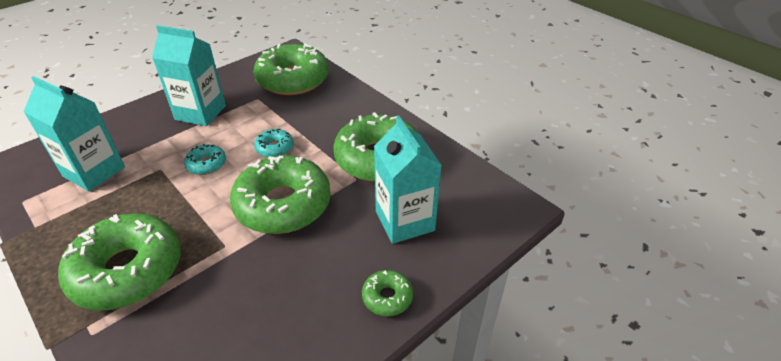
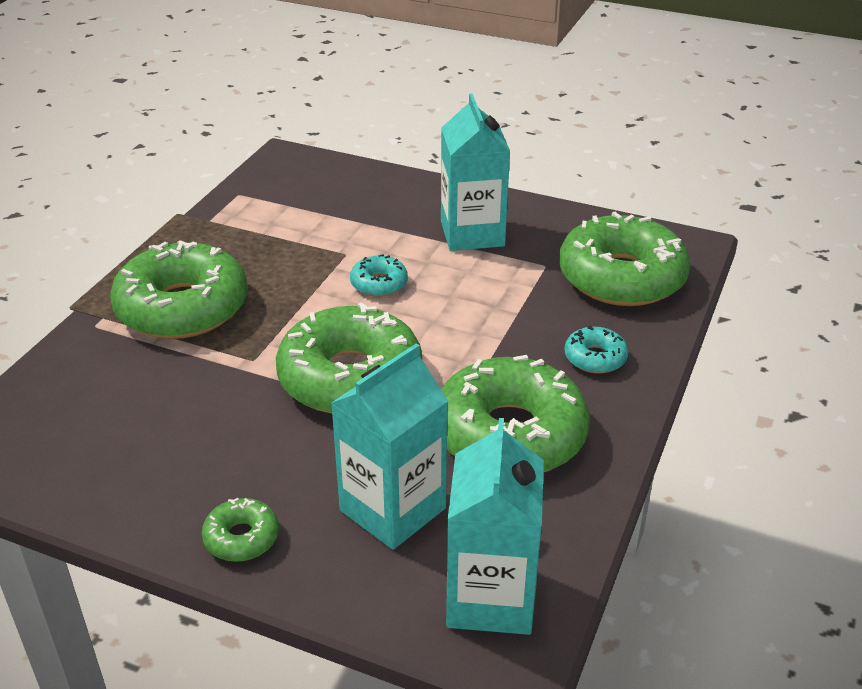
camera: 65 degrees right, 5 degrees down
(94, 172) = (309, 213): turquoise carton -> turquoise carton (491, 598)
(274, 148) = (453, 325): turquoise donut -> turquoise donut (595, 358)

